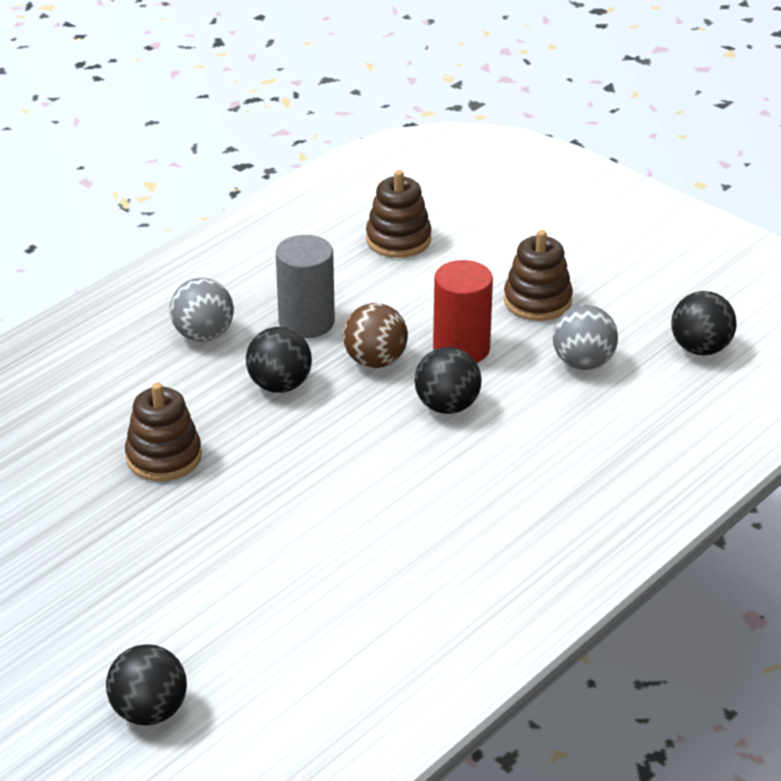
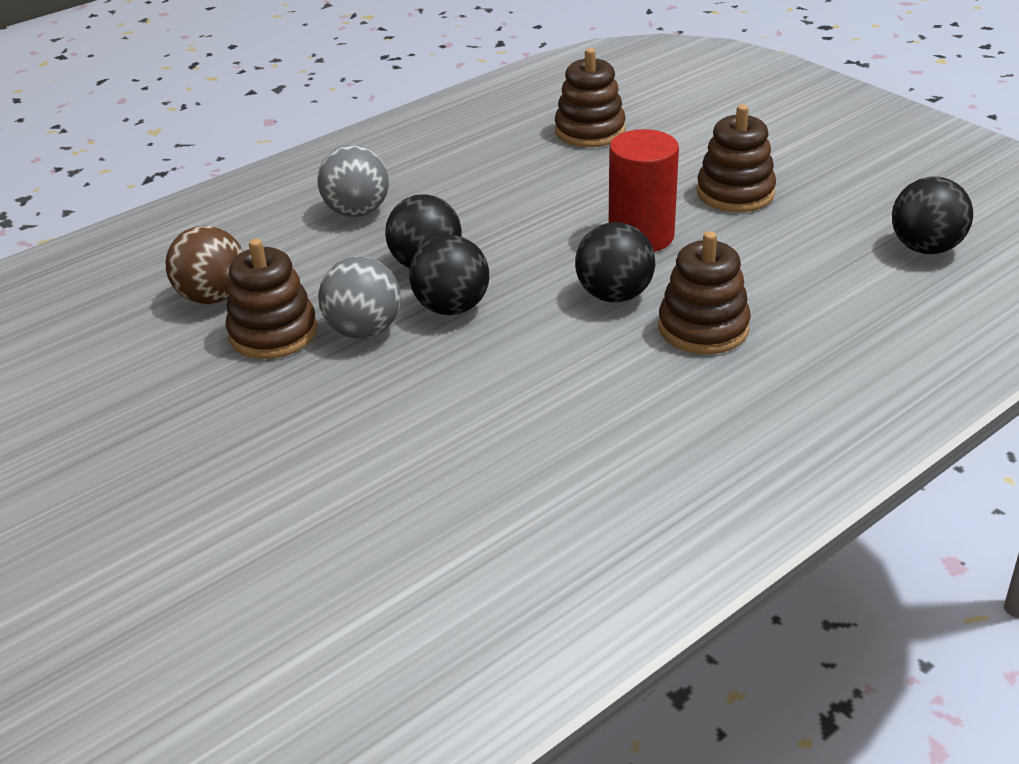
camera: 10 degrees right, 0 degrees up
(149, 712) = (147, 647): black ball -> black ball (452, 308)
(306, 322) = (472, 204): grey cylinder -> none
(375, 361) = (540, 245): brown ball -> brown ball (213, 297)
(524, 432) = (703, 328): none -> brown stacking toy
(583, 363) = (782, 257): grey ball -> grey ball (364, 330)

